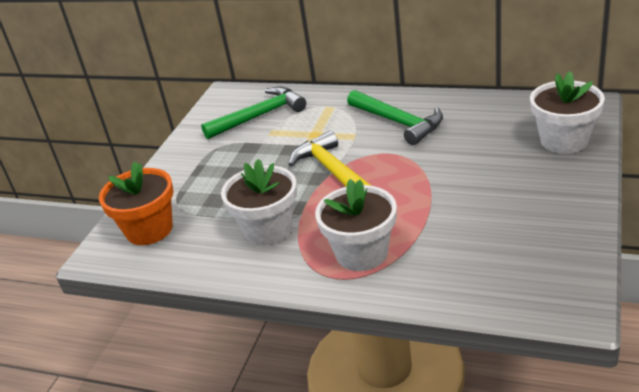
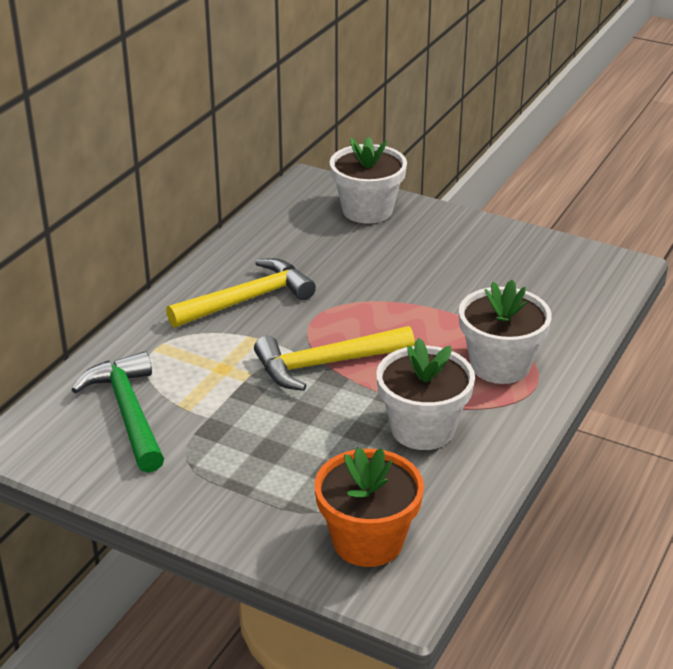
camera: 85 degrees left, 0 degrees up
(398, 122) = (247, 299): green hammer -> yellow hammer

